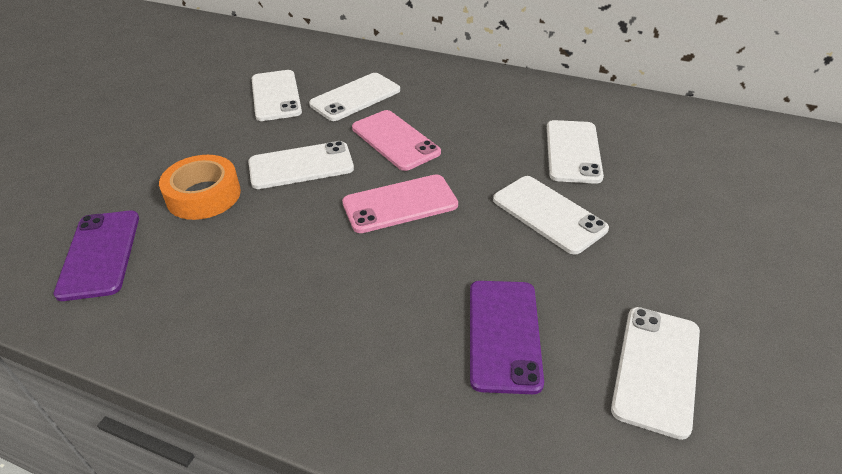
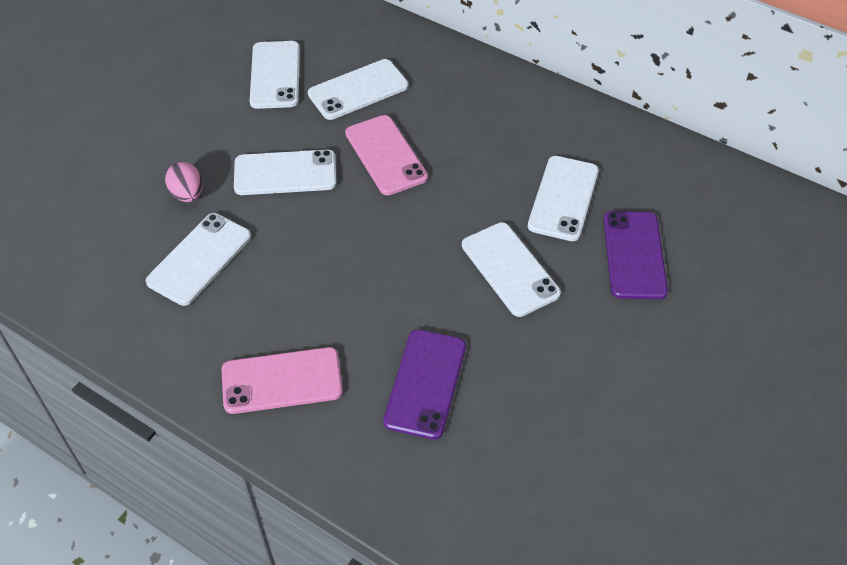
camera: 10 degrees right, 10 degrees up
(100, 254) = (90, 245): purple phone -> purple phone (634, 255)
(203, 195) = (187, 194): orange tape -> pink egg
(400, 204) = (371, 234): pink phone -> pink phone (282, 381)
(656, 369) = (543, 436): white phone -> white phone (199, 259)

